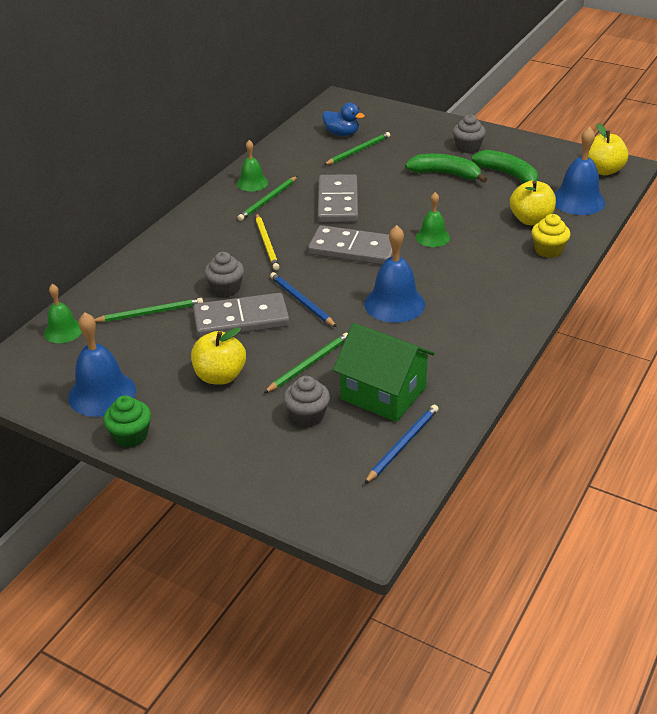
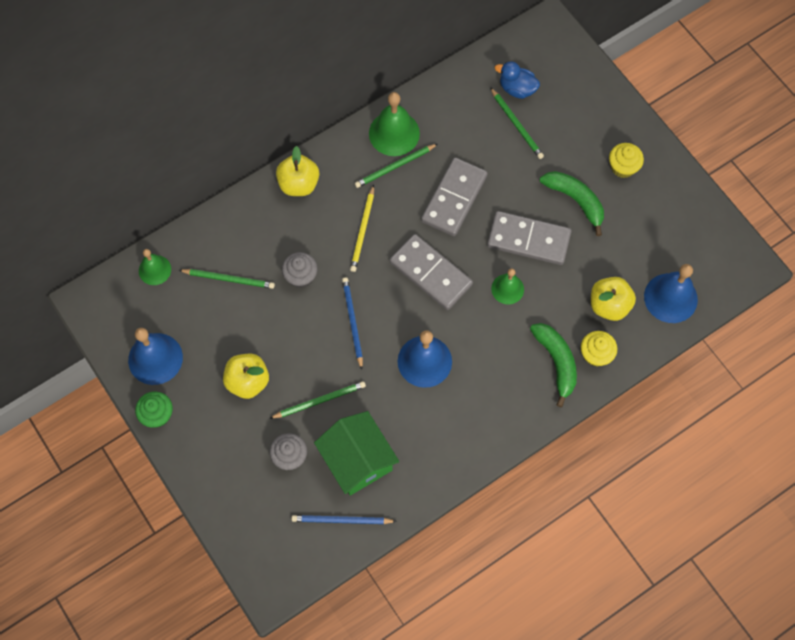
camera: 25 degrees right, 30 degrees up
(241, 320) = (294, 322): grey domino -> grey domino (528, 240)
(252, 183) = (394, 133): green bell -> green bell, size x1.63
(342, 134) = (517, 89): blue duck -> blue duck turned 150 degrees clockwise
(358, 151) = (517, 125): green pencil -> green pencil turned 75 degrees clockwise
(403, 445) = (341, 520): blue pencil -> blue pencil turned 150 degrees counterclockwise
(468, 147) = (623, 167): grey cupcake -> yellow cupcake
(508, 175) = (633, 229): green banana -> green banana (556, 362)
(603, 170) = (727, 264): yellow apple -> yellow apple (299, 184)

